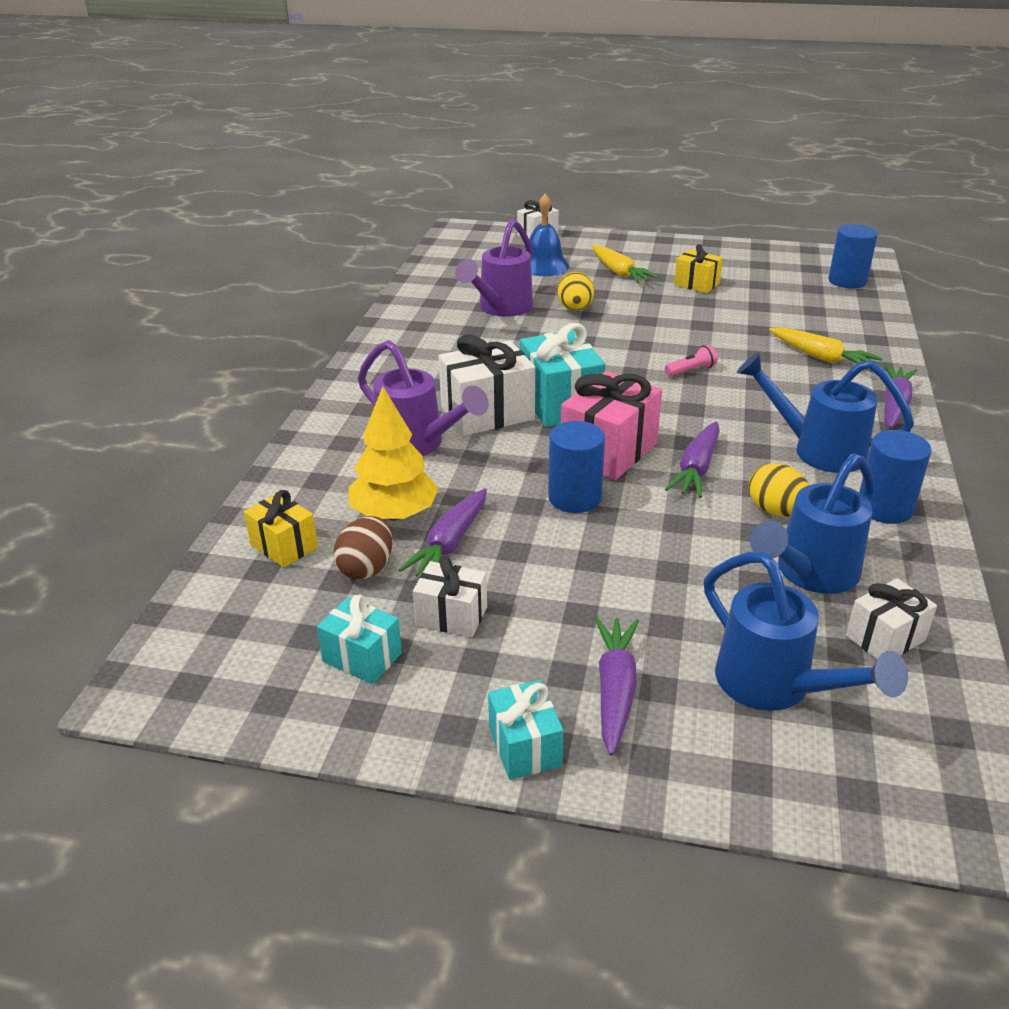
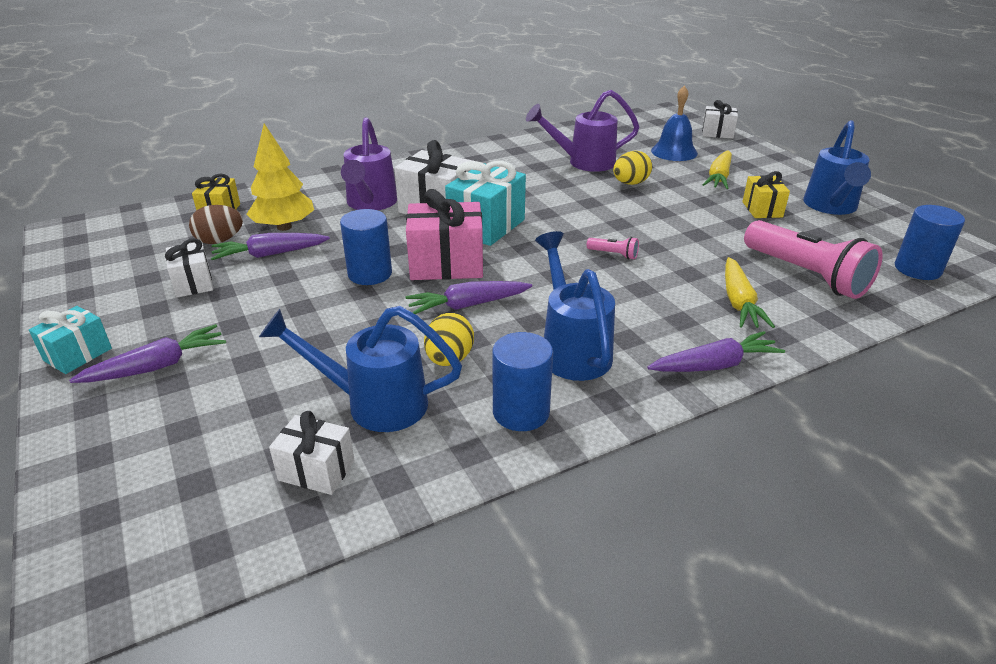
camera: 50 degrees right, 0 degrees up
(362, 657) = (131, 273): turquoise gift -> none
(776, 687) = (207, 434): blue watering can -> blue watering can (831, 207)
(812, 318) = (806, 275): none -> pink flashlight

